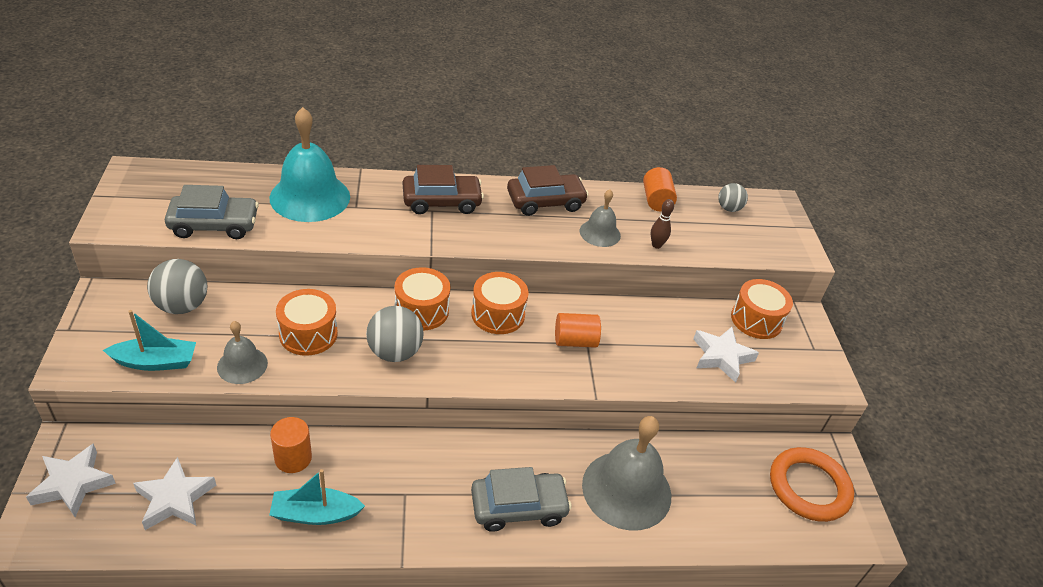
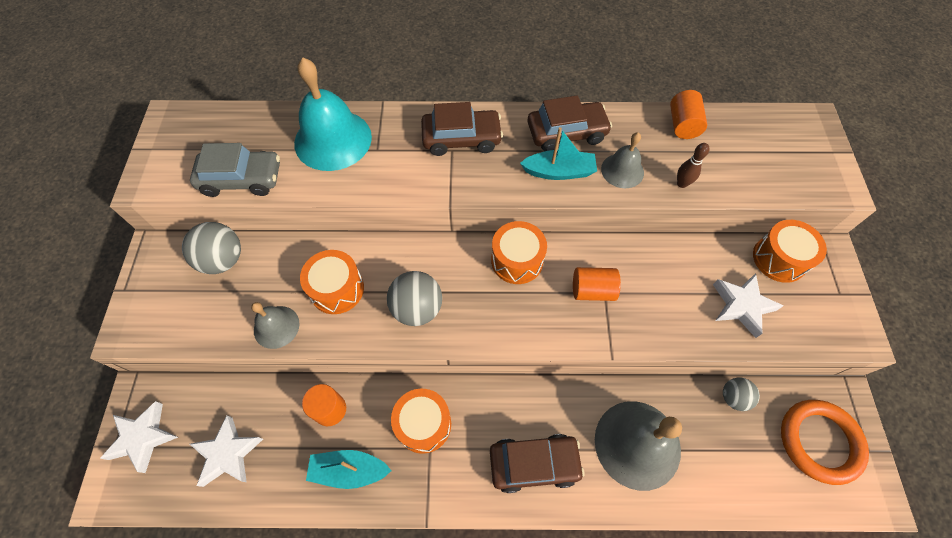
camera: 10 degrees right, 20 degrees up
(156, 362) = (199, 325): turquoise boat -> turquoise boat (559, 172)
(421, 310) = (443, 258): orange drum -> orange drum (423, 424)
(518, 507) = (534, 463): grey car -> brown car
(729, 208) = (760, 131): grey ball -> grey ball (733, 397)

